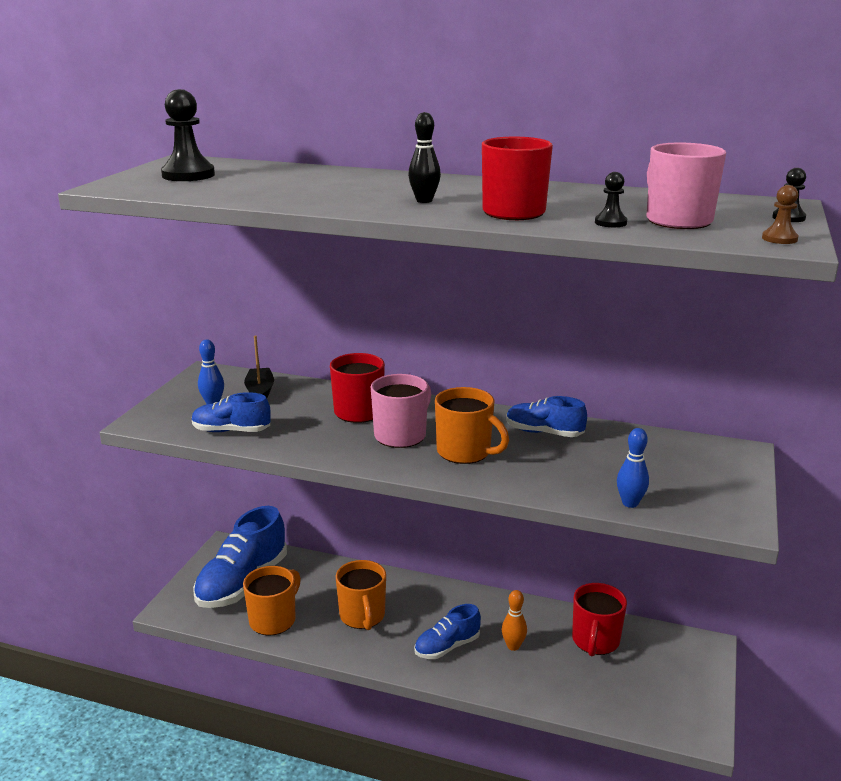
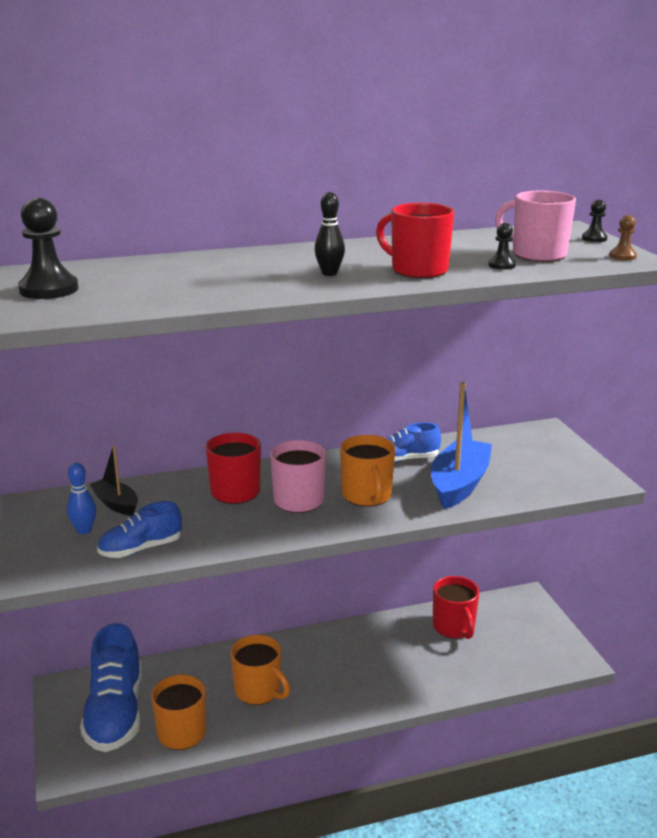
camera: 35 degrees left, 0 degrees up
(447, 647) = (353, 683): blue shoe -> none
(465, 452) = (367, 496): orange mug -> orange mug turned 75 degrees clockwise
(513, 646) = (401, 658): orange bowling pin -> none
(569, 472) = (459, 484): none -> blue boat
(630, 503) = (527, 493): blue bowling pin -> none

